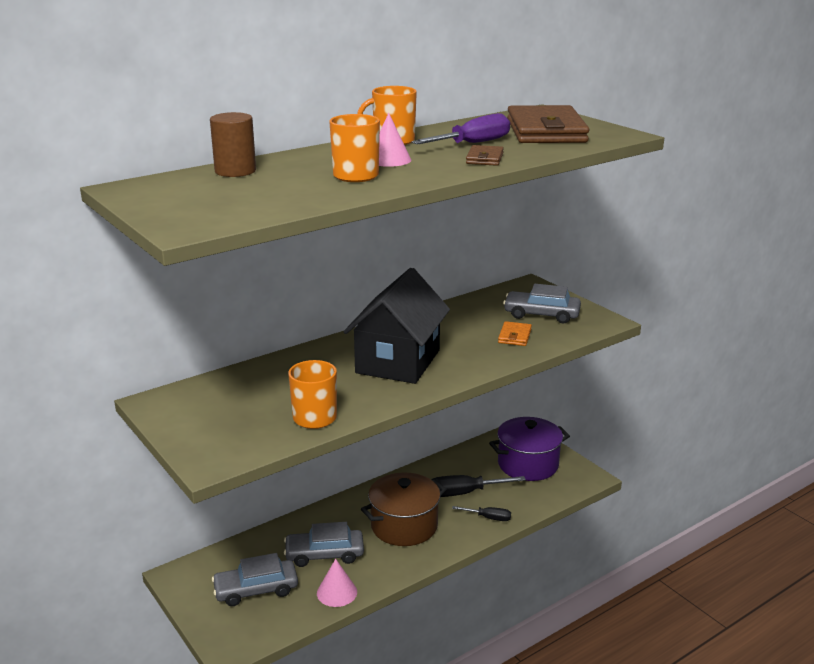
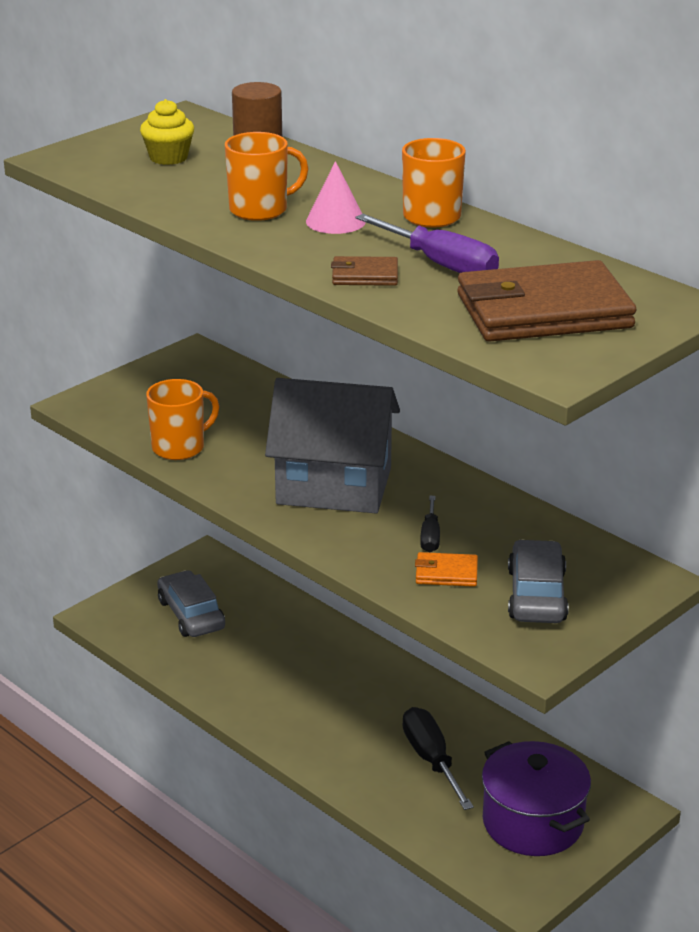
camera: 80 degrees right, 5 degrees up
(221, 195) = (168, 157): none -> yellow cupcake
(324, 554) = (264, 653): grey car -> none
(337, 592) = (196, 673): pink cone -> none
(398, 361) = (334, 486): black house -> grey house
(404, 526) = (338, 711): brown pot -> none
(488, 518) = (378, 788): black screwdriver -> black screwdriver (430, 536)

